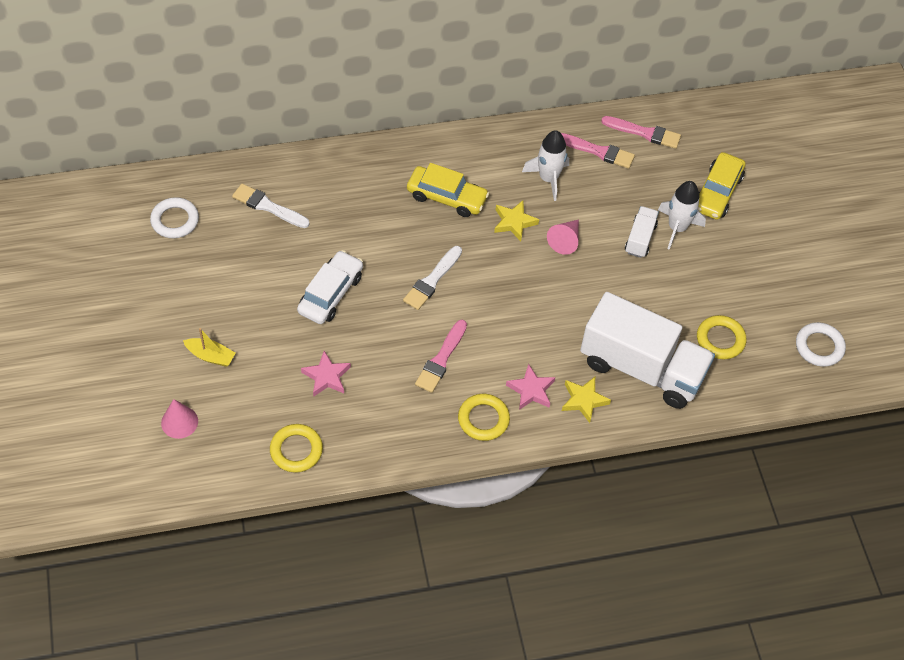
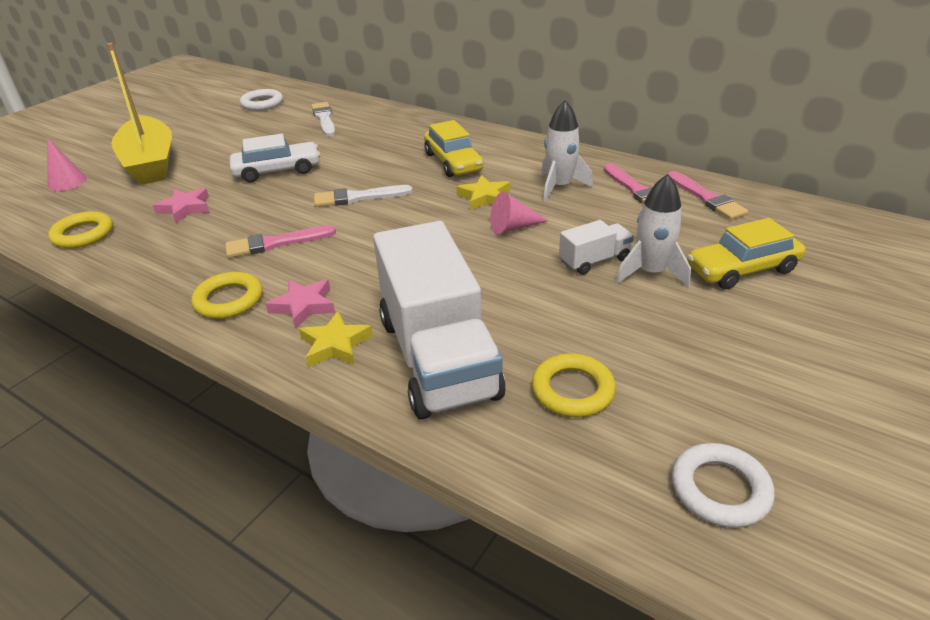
camera: 50 degrees right, 20 degrees down
(210, 356) = (150, 163): yellow boat -> yellow boat, size x2.40

